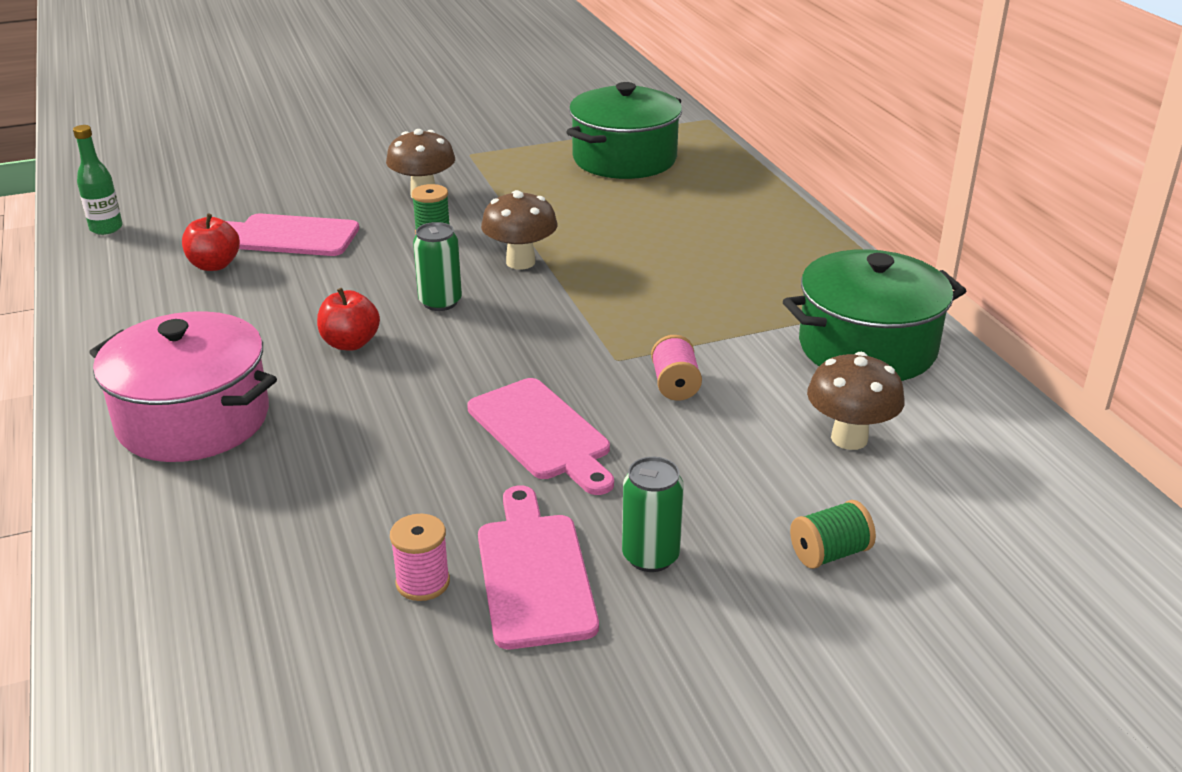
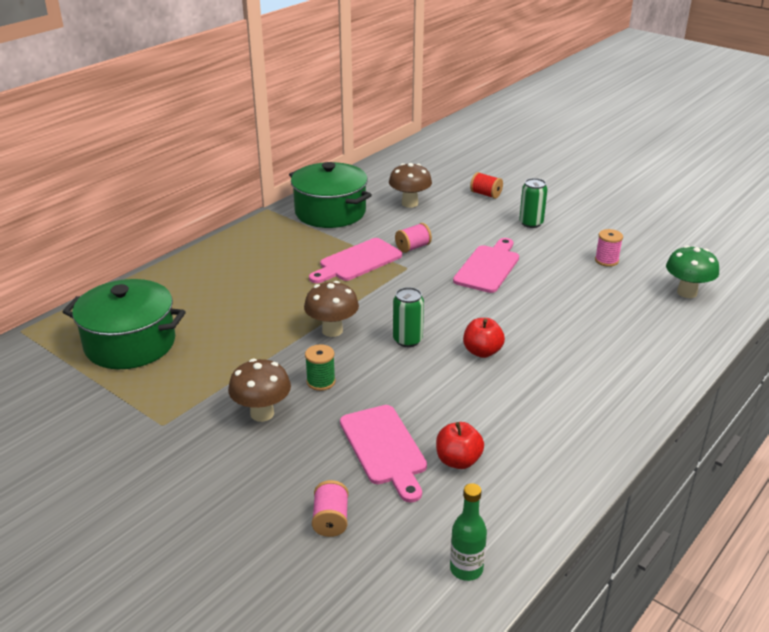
camera: 120 degrees left, 0 degrees up
(193, 419) = (603, 368): pink pot -> none
(218, 624) = (687, 292): none -> green mushroom
(246, 192) = (331, 520): none -> pink spool
(534, 573) = (570, 241): pink cutting board -> pink cutting board (357, 261)
(829, 553) = (486, 194): green spool -> red spool

